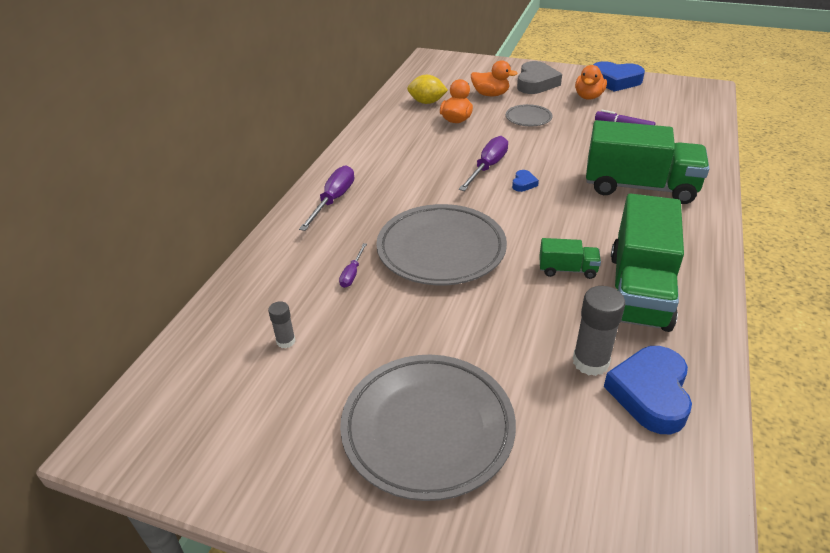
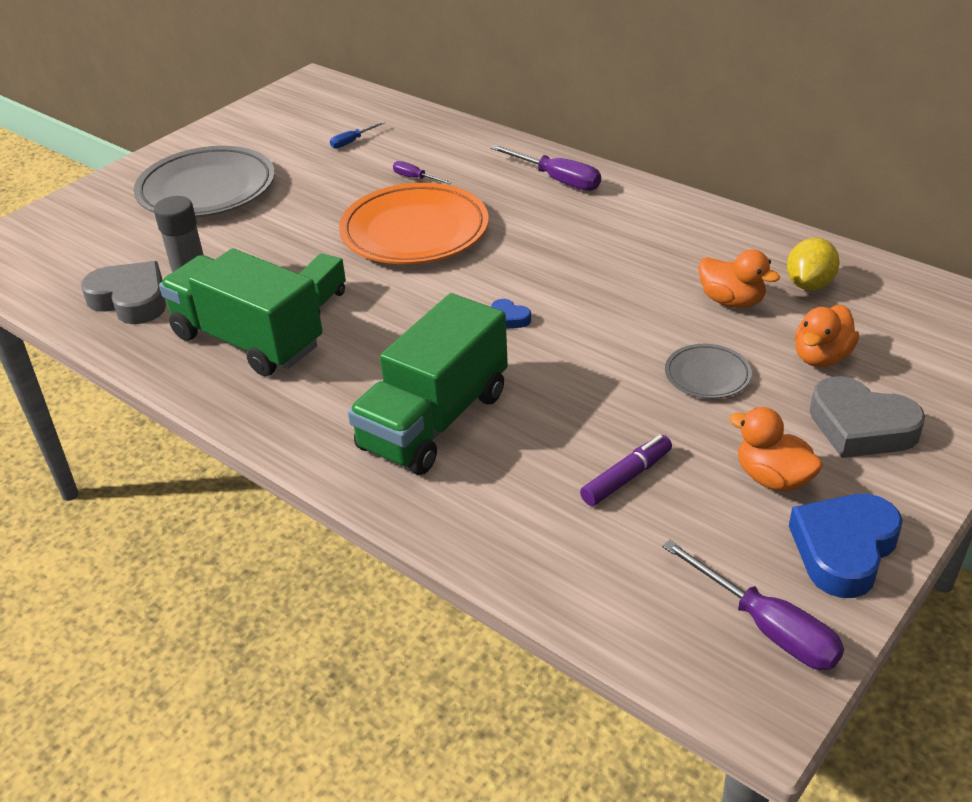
camera: 110 degrees right, 0 degrees up
(286, 341) = (352, 142): grey glue stick -> blue screwdriver
(441, 250) = (415, 232): grey plate -> orange plate
(487, 167) = (569, 299): purple screwdriver -> purple screwdriver (767, 627)
(650, 393) = (131, 300): blue heart -> grey heart

